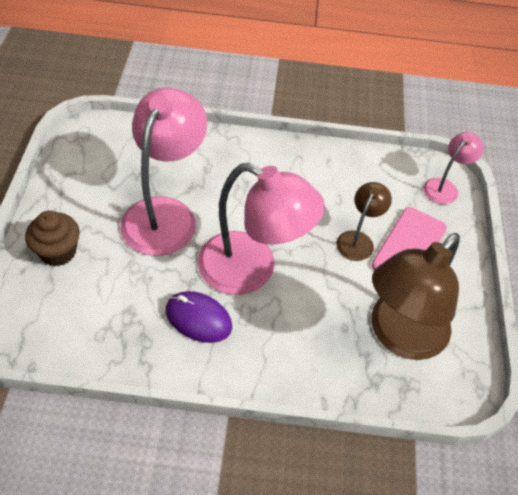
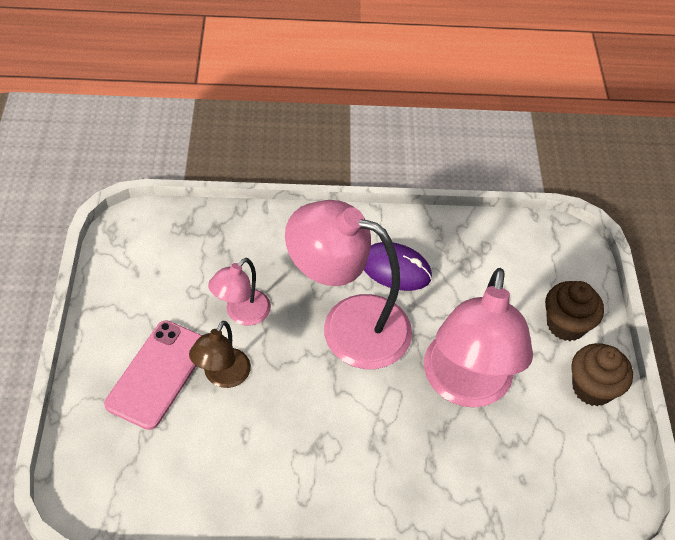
camera: 175 degrees right, 0 degrees up
(62, 202) = (592, 388): none -> brown cupcake
(399, 336) = (185, 270): brown lamp -> none
(444, 187) = (89, 474): pink lamp -> pink lamp (241, 314)

